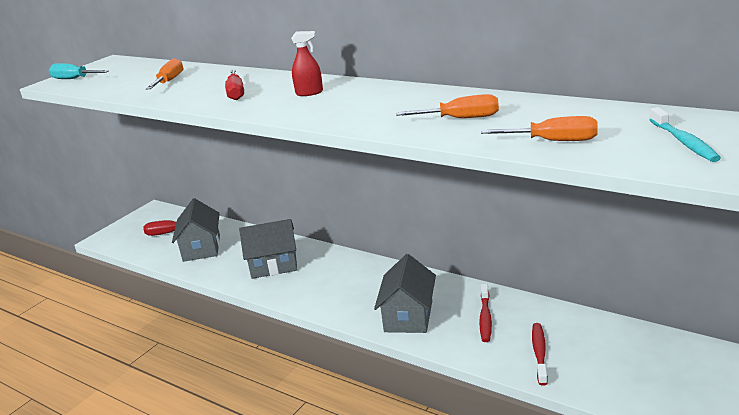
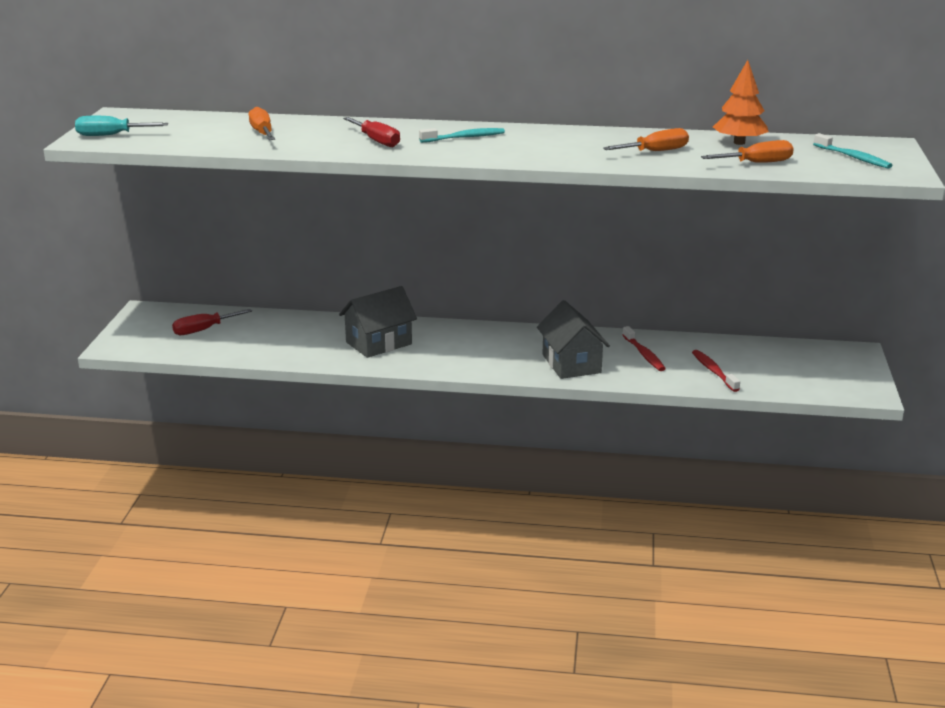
camera: 30 degrees left, 0 degrees up
(202, 248) = (268, 339): grey house -> none
(309, 93) = (464, 137): red spray bottle -> turquoise toothbrush
(566, 112) = (739, 143): none -> orange tree

